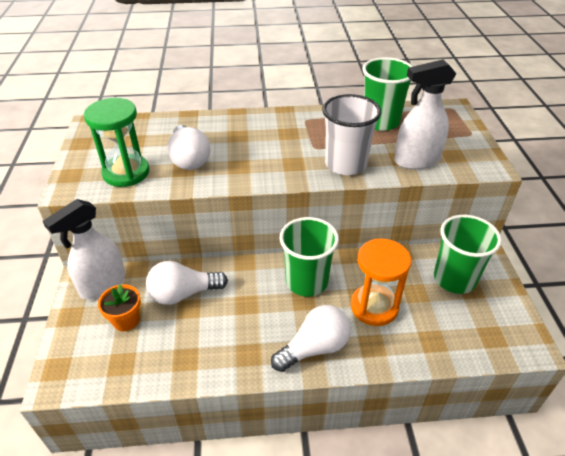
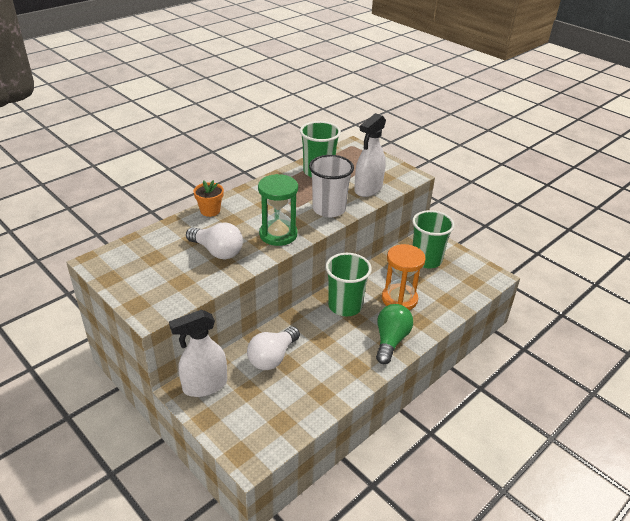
camera: 40 degrees left, 5 degrees down
(102, 285) = (204, 385): white spray bottle -> white spray bottle turned 60 degrees clockwise
(126, 173) = (181, 282): green hourglass -> green hourglass (278, 234)
(126, 320) = (252, 396): orange flower pot -> orange flower pot (210, 211)
(315, 348) = (391, 340): white light bulb -> green light bulb

